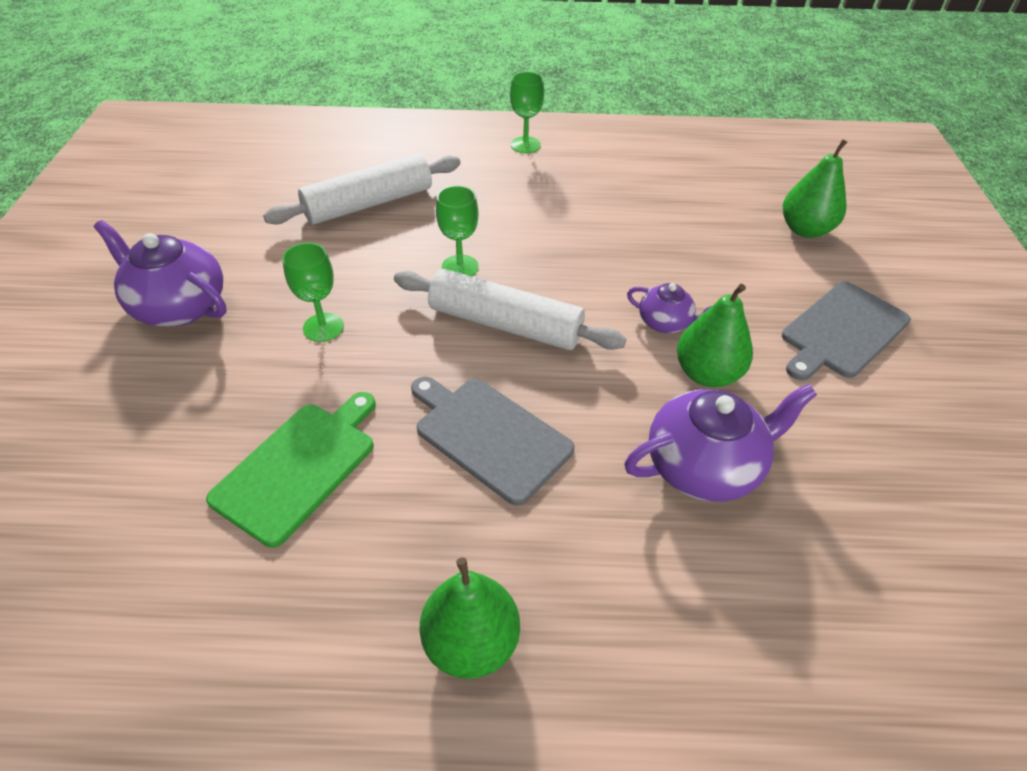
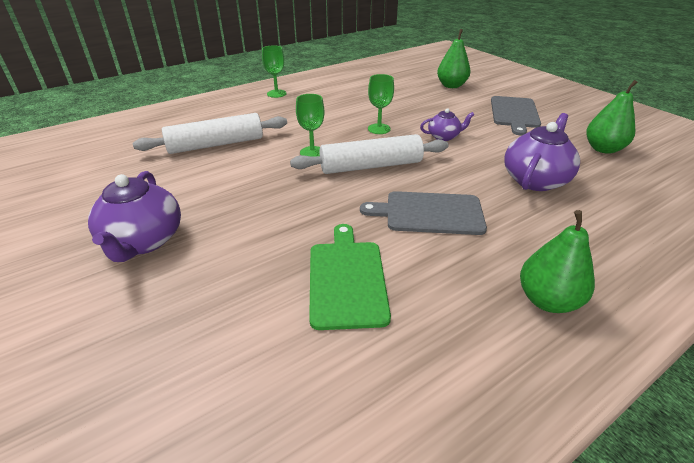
camera: 35 degrees left, 10 degrees down
(179, 306) = (143, 241): purple teapot -> purple teapot turned 90 degrees counterclockwise
(323, 327) = (267, 209): green goblet -> green goblet (379, 129)
(369, 204) = (216, 144): white rolling pin -> white rolling pin turned 45 degrees clockwise
(707, 374) = (487, 147): green pear -> green pear (603, 149)

